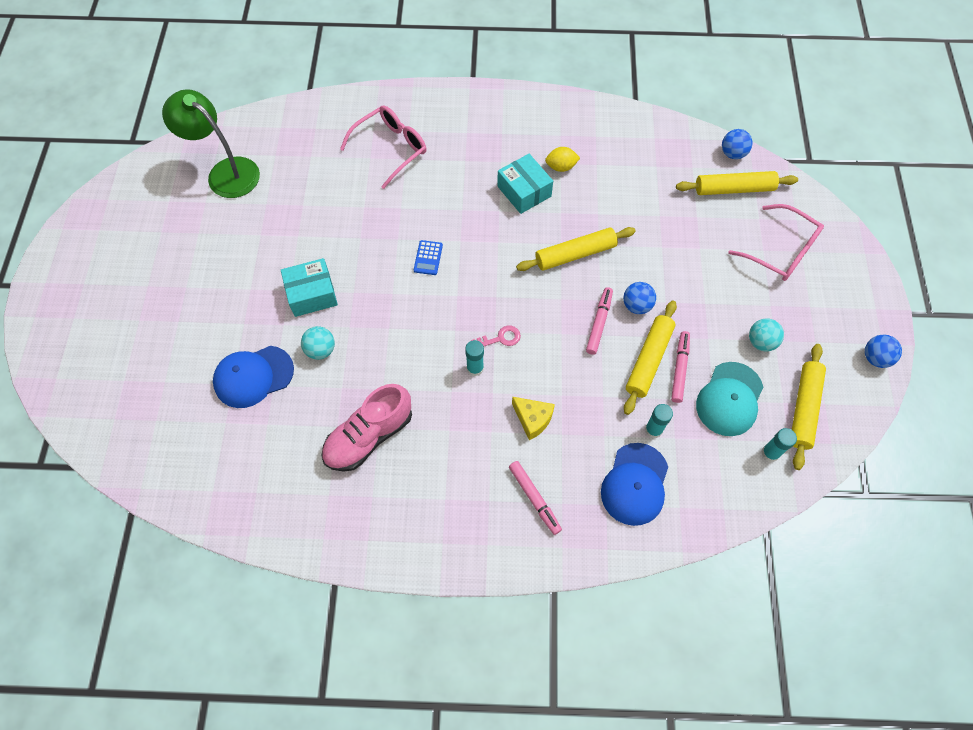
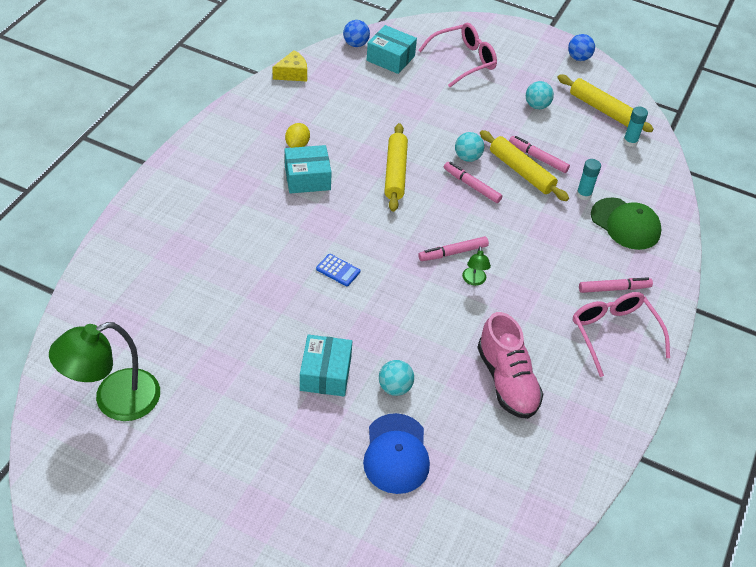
camera: 70 degrees left, 15 degrees down
(390, 149) = (188, 252): pink glasses -> pink glasses (614, 334)
(475, 368) = (474, 280): turquoise glue stick -> green lamp
(500, 338) = (453, 253): pink key -> pink marker
(533, 419) = (542, 262): yellow cheese -> yellow cheese (292, 74)
(635, 484) = (625, 224): blue cap -> green cap
(636, 305) = (467, 157): blue ball -> turquoise ball
(729, 399) = (577, 143): turquoise cap -> none
(734, 189) = (390, 58): yellow rolling pin -> turquoise box

